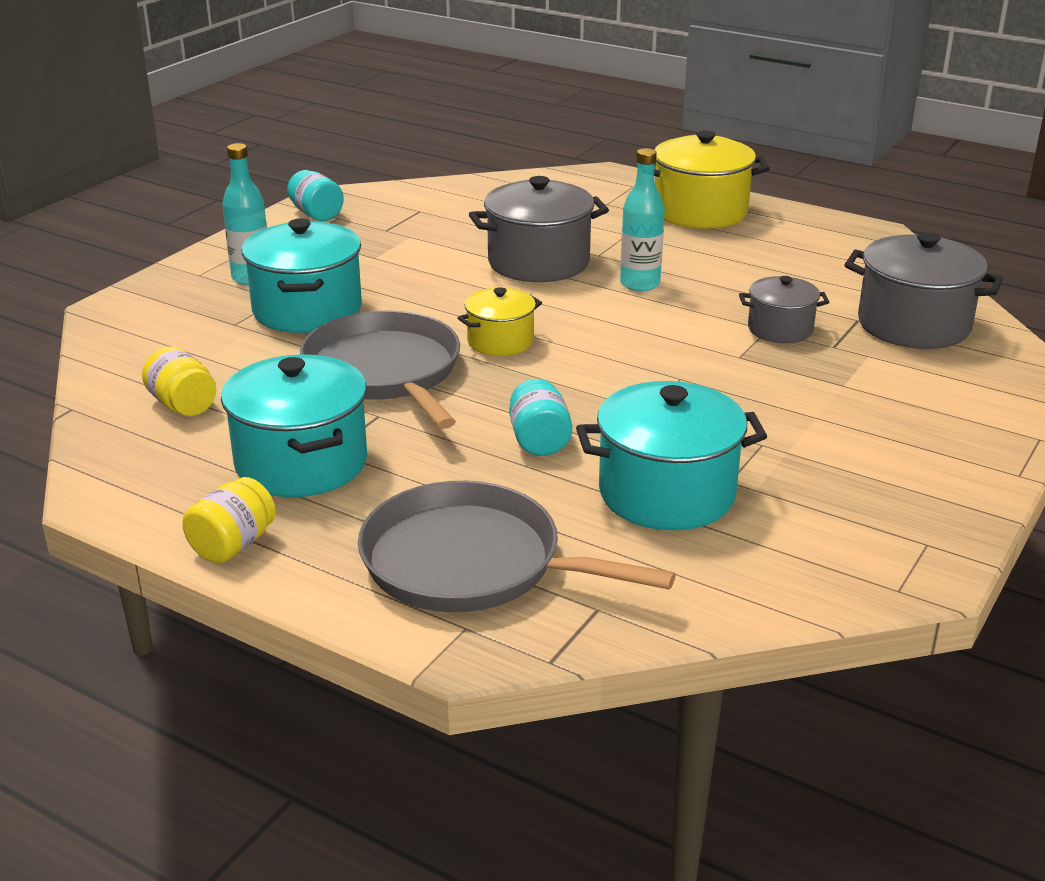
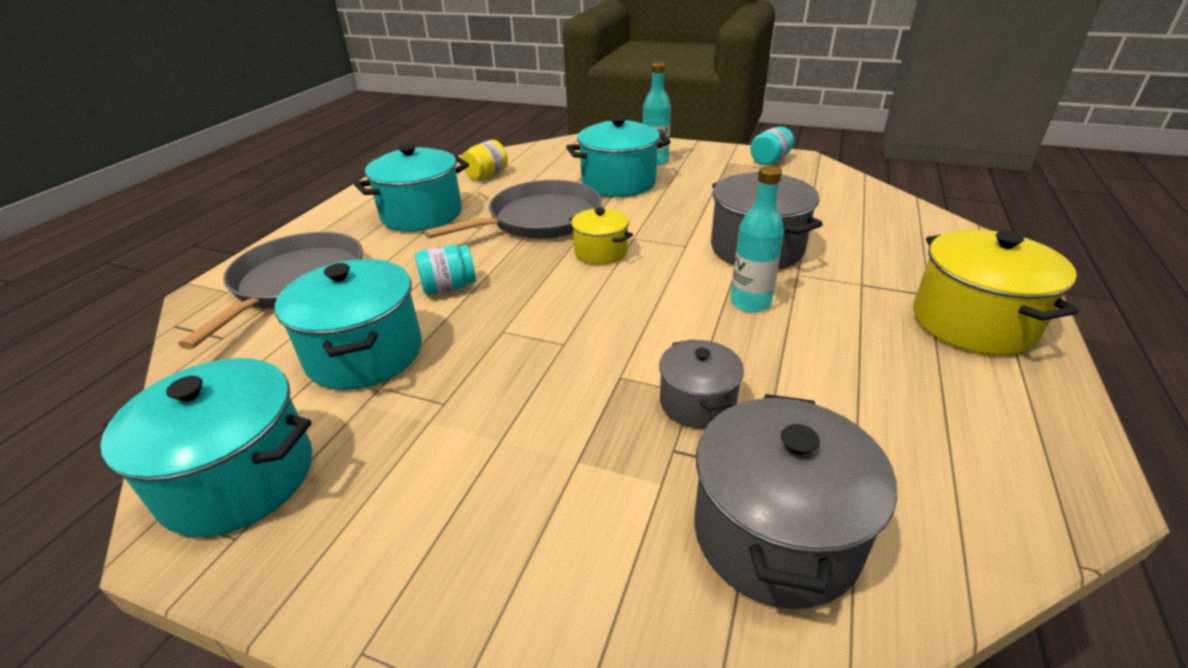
camera: 80 degrees right, 5 degrees up
(233, 545) = (338, 213): yellow jar -> none
(856, 553) = (238, 478): none -> turquoise pot

